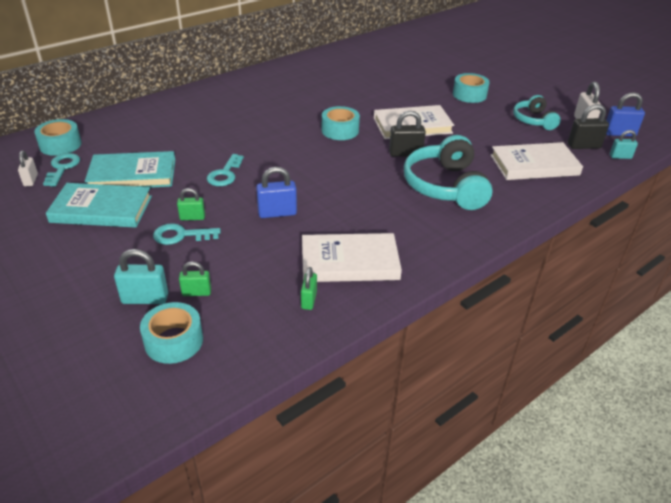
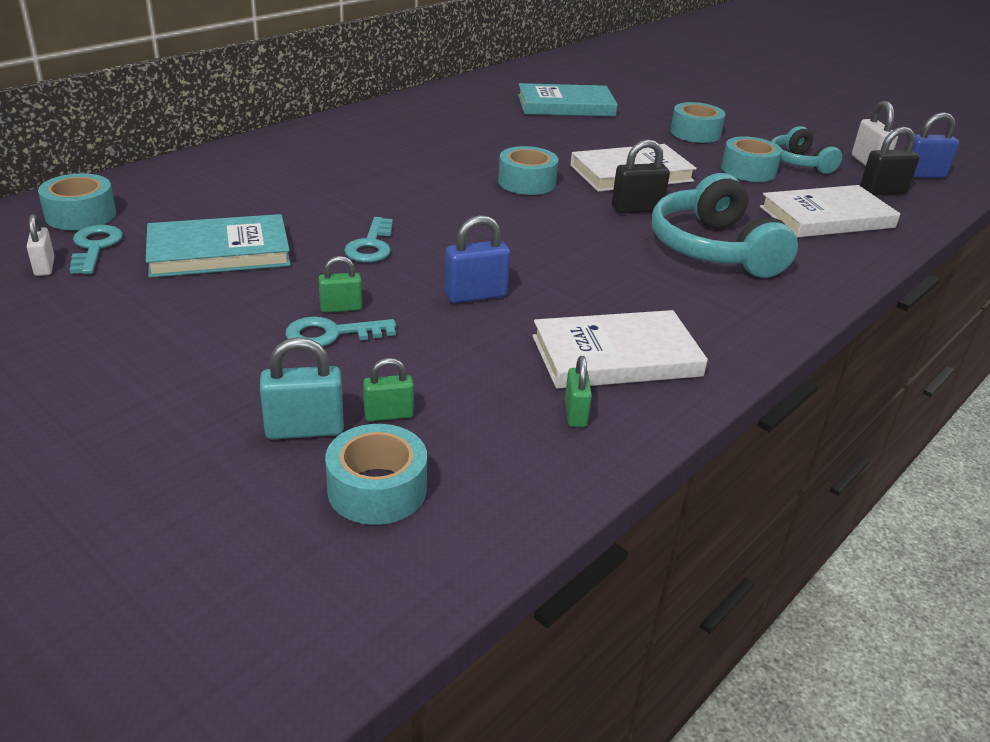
camera: 10 degrees left, 5 degrees down
(101, 209) = (183, 303): turquoise book -> turquoise book (566, 106)
(494, 126) = (748, 170): none -> turquoise tape
(620, 157) = (938, 203): turquoise padlock -> none

